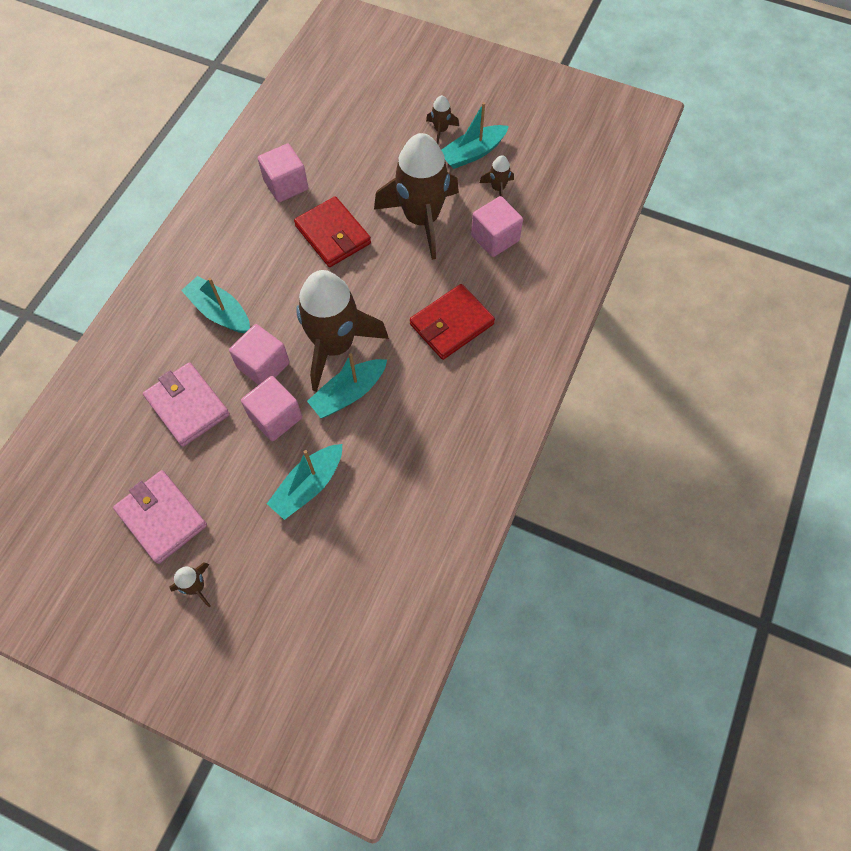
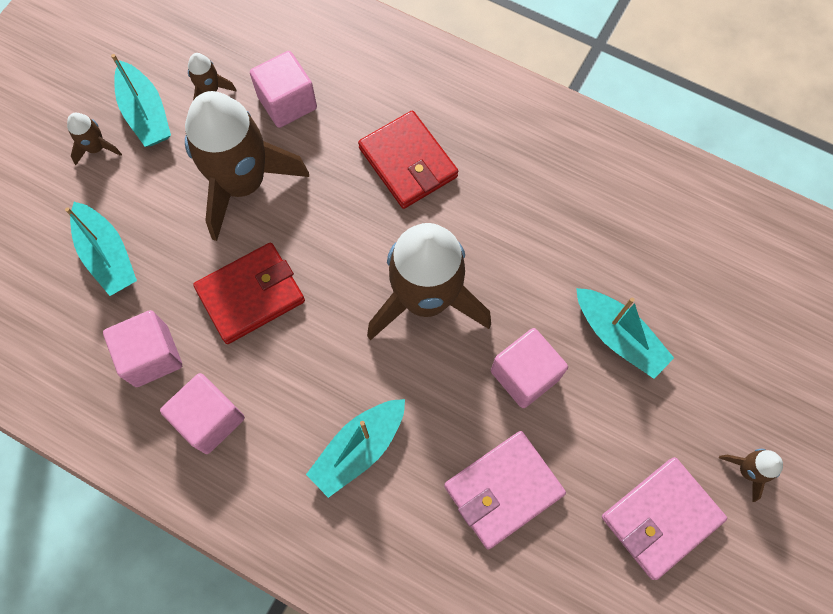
camera: 85 degrees left, 5 degrees up
(263, 365) = (448, 389): pink cube -> pink cube (210, 419)
(349, 393) = (496, 285): turquoise boat -> turquoise boat (108, 255)

